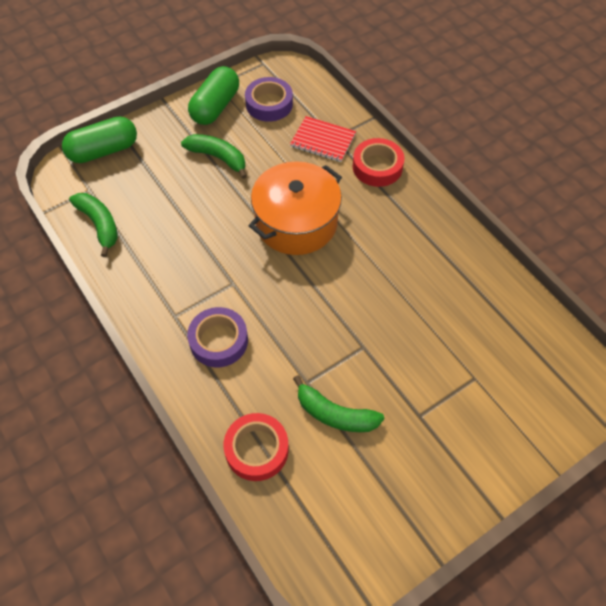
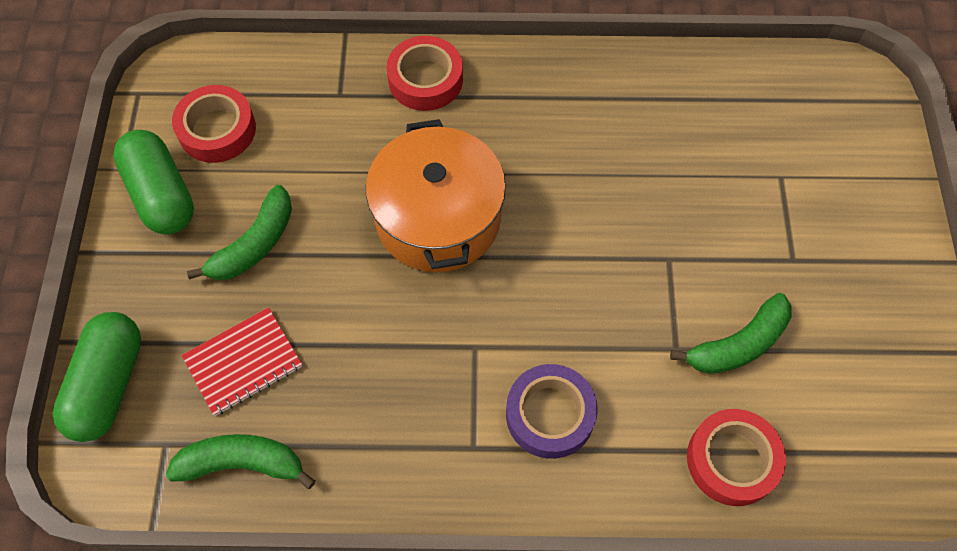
camera: 55 degrees left, 5 degrees up
(218, 157) = (254, 244): green banana -> green banana turned 150 degrees clockwise
(269, 104) = (217, 130): purple tape -> red tape
(323, 140) = (333, 109): red notebook -> red notebook (243, 362)

